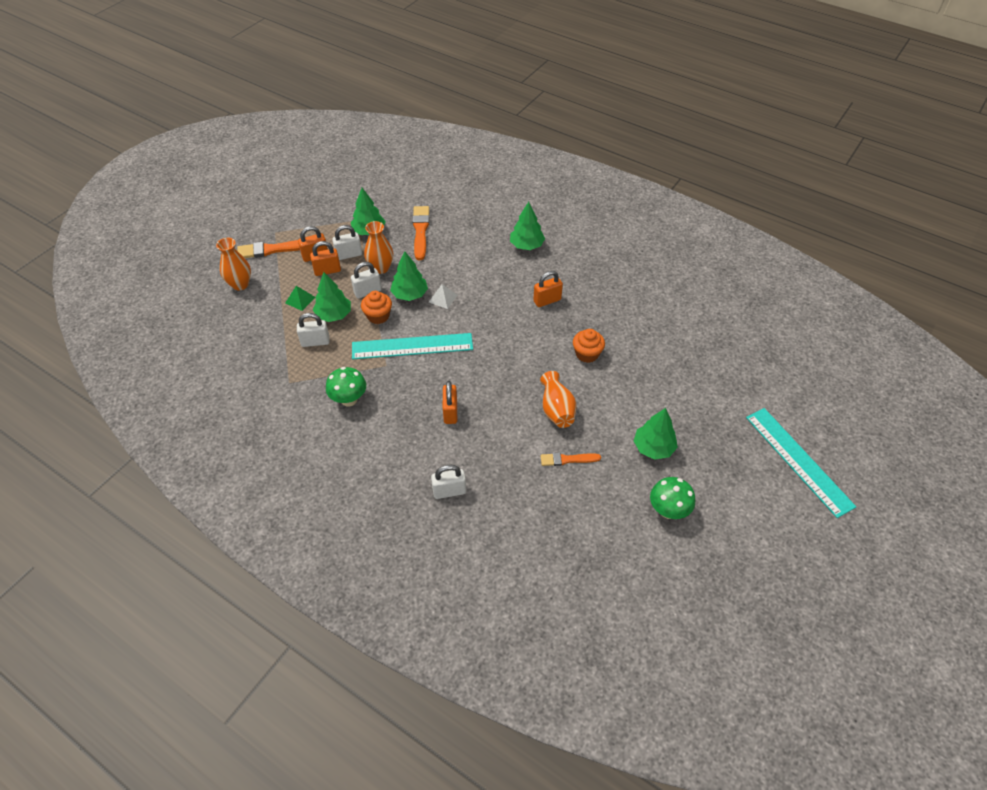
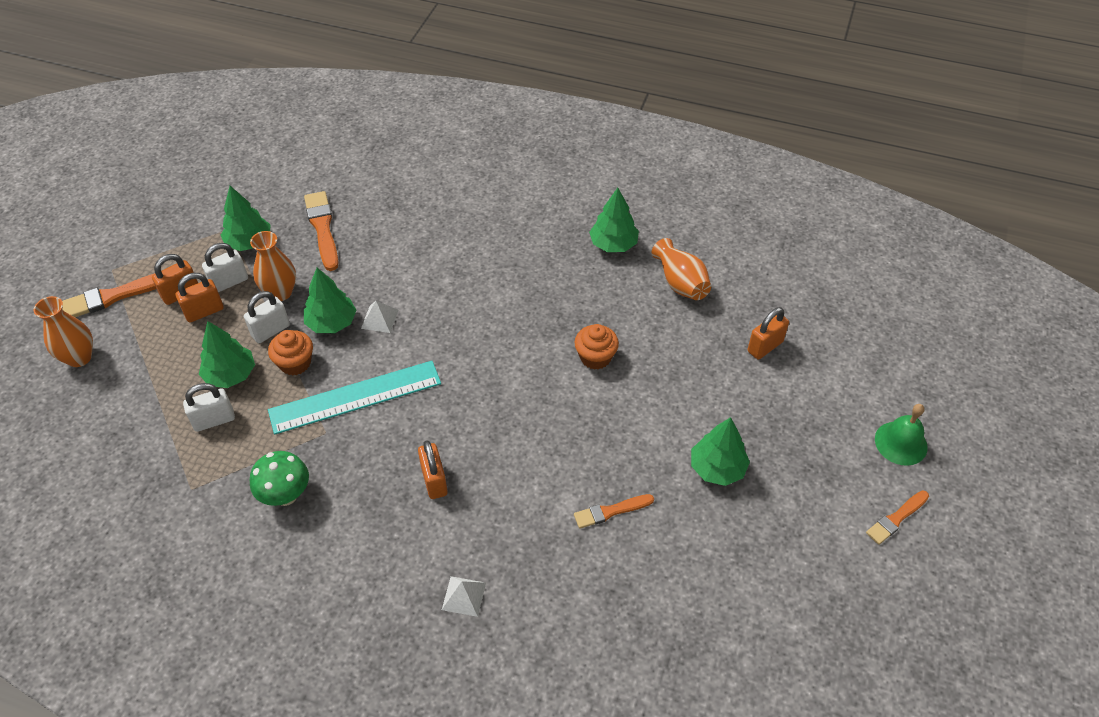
camera: 15 degrees left, 0 degrees up
(300, 300) = (175, 363): green pyramid -> none
(449, 491) = (464, 596): white padlock -> white pyramid
(526, 245) = (473, 221): green tree -> green tree (613, 244)
(547, 300) = (522, 293): orange padlock -> orange padlock (765, 346)
(556, 409) = (577, 444): orange vase -> orange vase (680, 283)
(668, 511) = (760, 551): green mushroom -> none
(778, 512) = (896, 518): none -> orange brush
(798, 460) = (901, 443): turquoise ruler -> green bell

